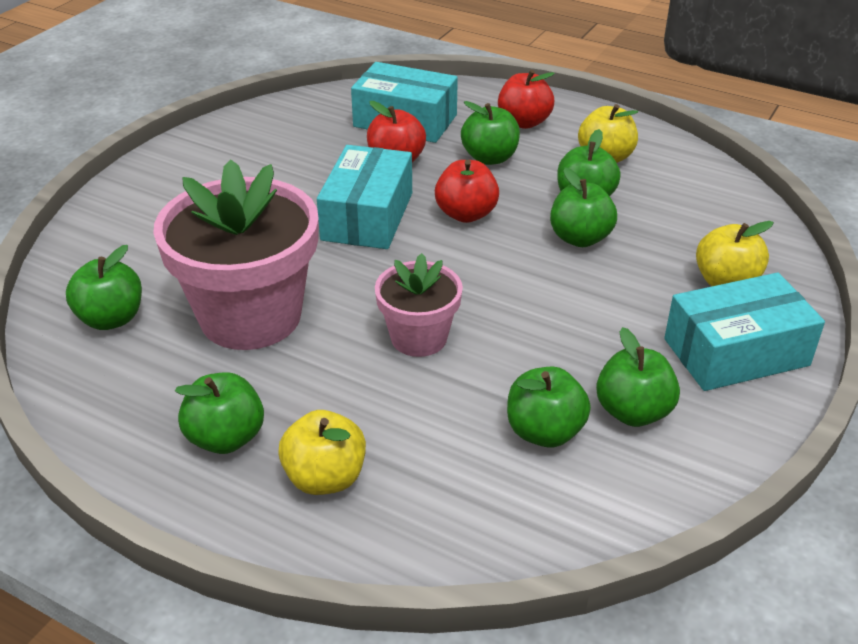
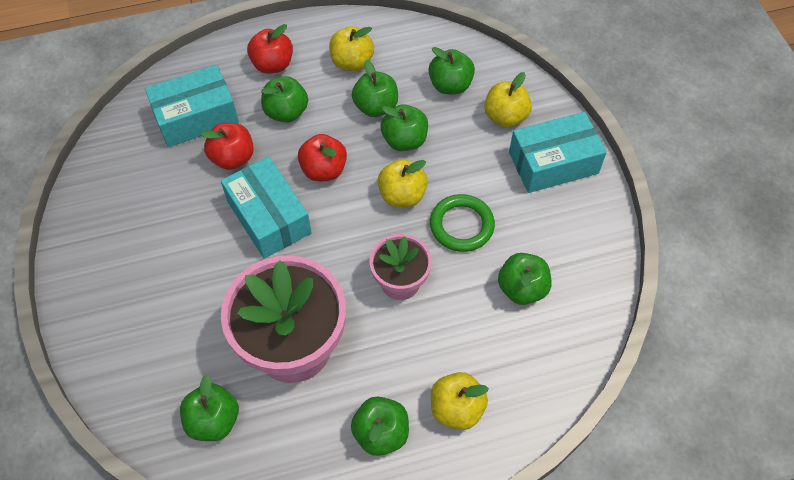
camera: 45 degrees left, 20 degrees up
(517, 276) = (402, 195): none -> yellow apple
(549, 336) = (461, 225): none -> green ring
(633, 412) = (546, 241): green apple -> green apple (450, 85)
(736, 352) = (553, 163): turquoise box -> turquoise box turned 45 degrees clockwise

